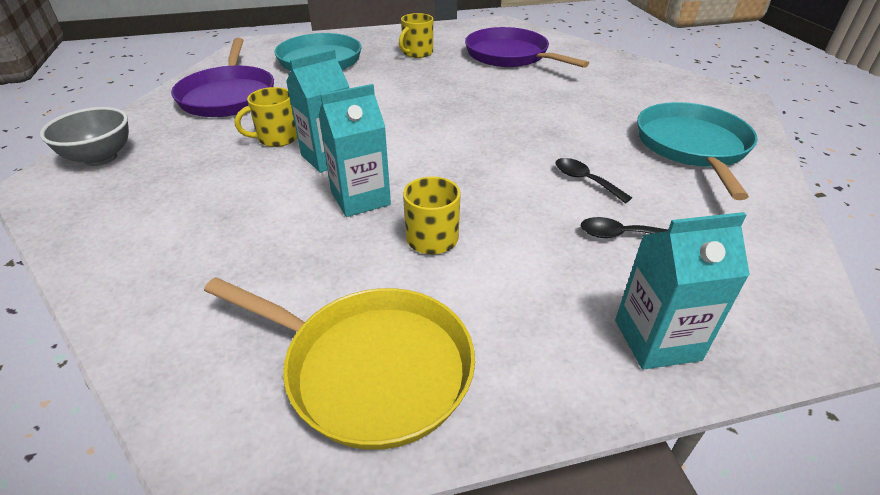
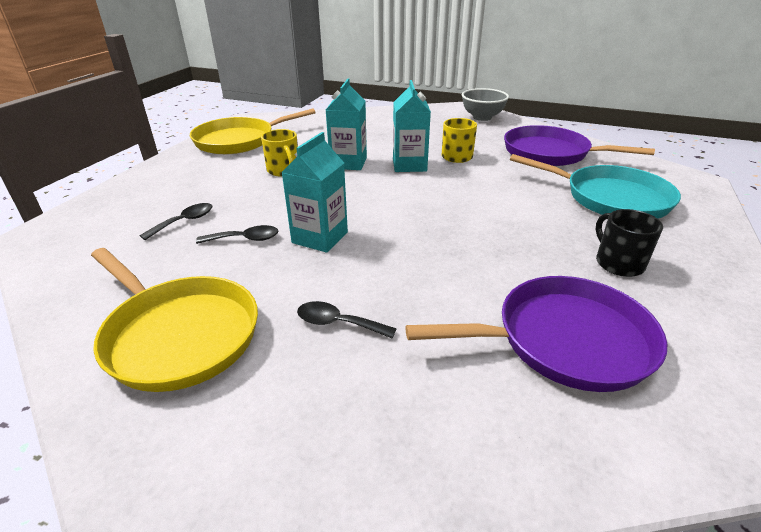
camera: 125 degrees right, 5 degrees down
(417, 53) = (618, 263): yellow mug -> black mug
(594, 106) = (338, 323): none -> black spoon
(657, 340) = (130, 193): turquoise carton -> turquoise carton (320, 237)
(692, 146) = (179, 335): turquoise pan -> yellow pan

